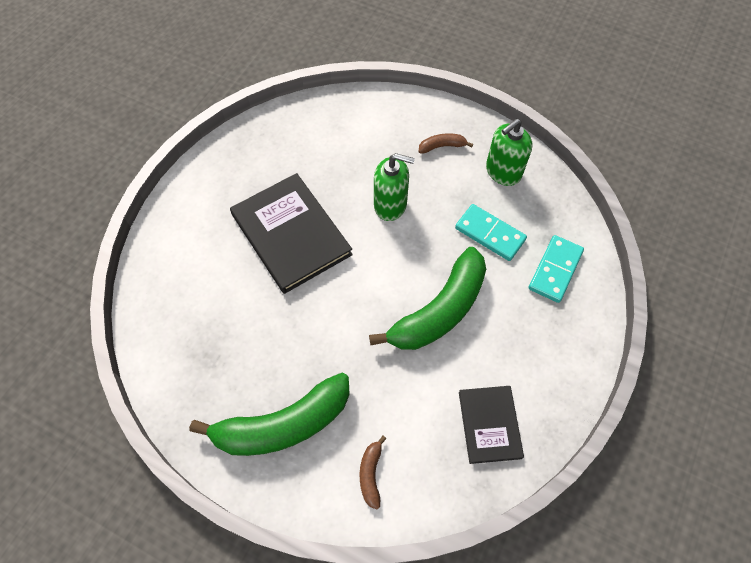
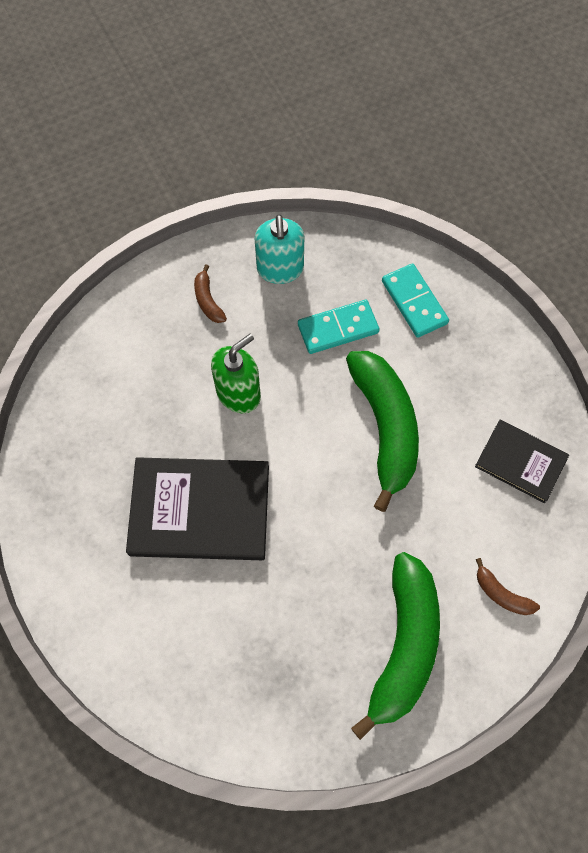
camera: 55 degrees left, 5 degrees up
(442, 146) = (208, 300): brown banana -> brown banana turned 45 degrees counterclockwise
(503, 172) = (280, 269): green soap dispenser -> turquoise soap dispenser

